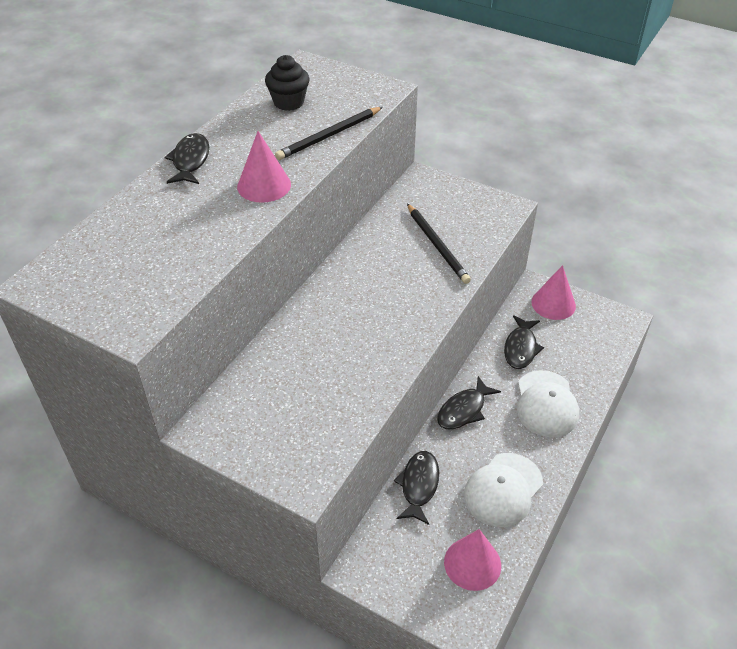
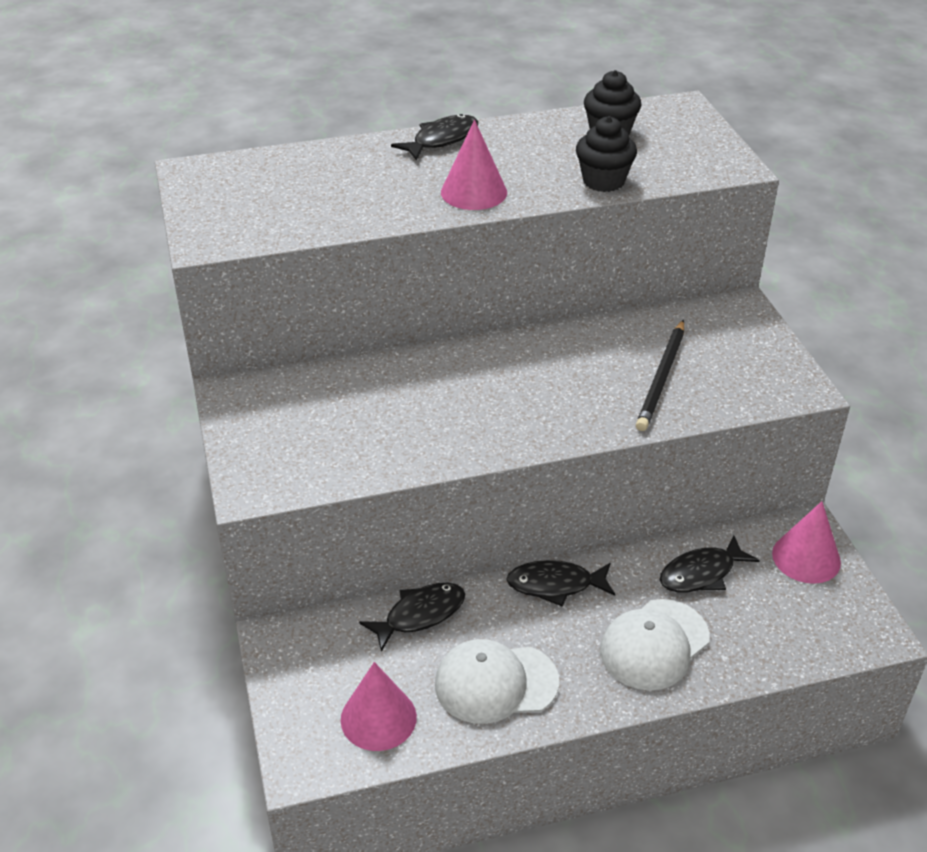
camera: 45 degrees right, 5 degrees down
(329, 135) = (603, 181): black pencil -> black cupcake

